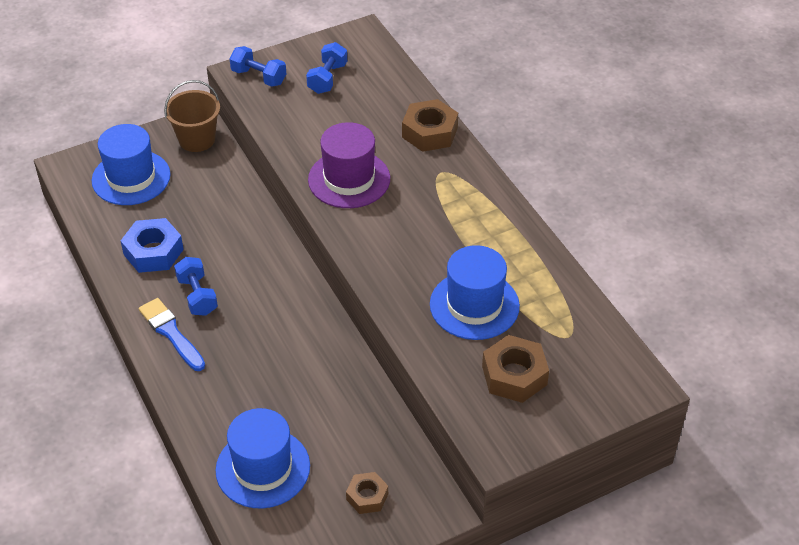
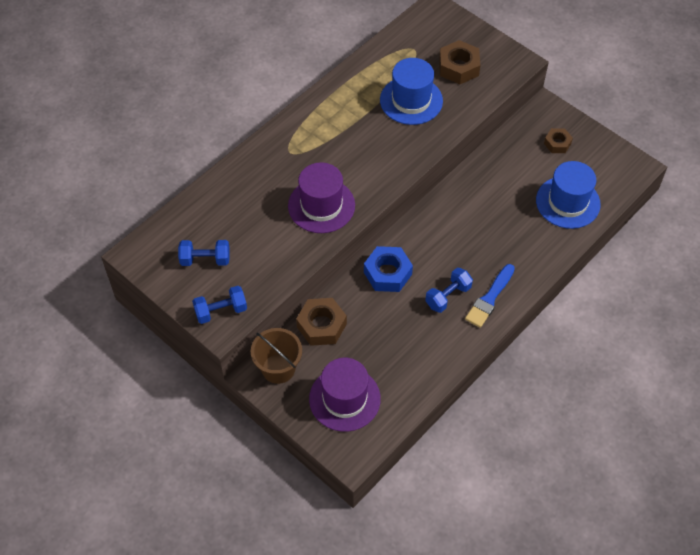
camera: 110 degrees left, 10 degrees up
(131, 178) = (344, 399): blue hat -> purple hat
(153, 252) = (418, 344): blue nut -> blue nut (387, 273)
(259, 77) = (221, 311): blue dumbbell -> blue dumbbell turned 60 degrees clockwise
(429, 132) = (247, 171): brown nut -> brown nut (321, 325)

